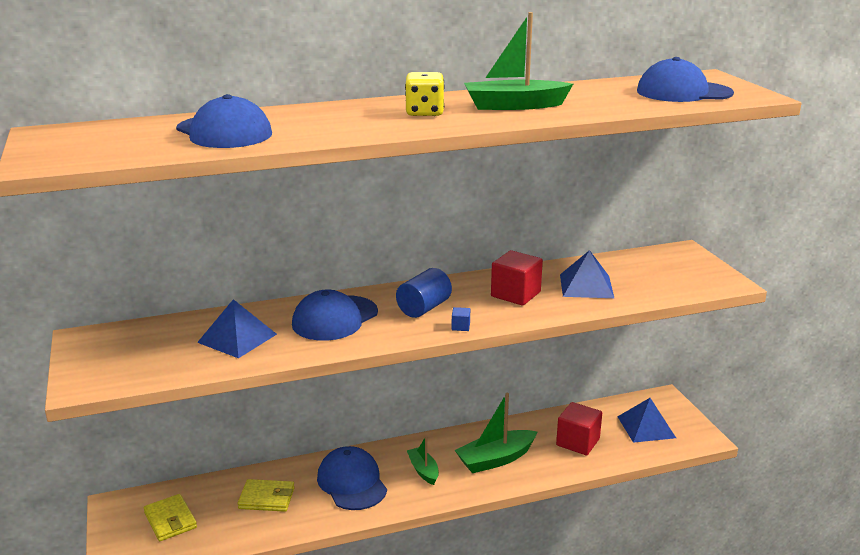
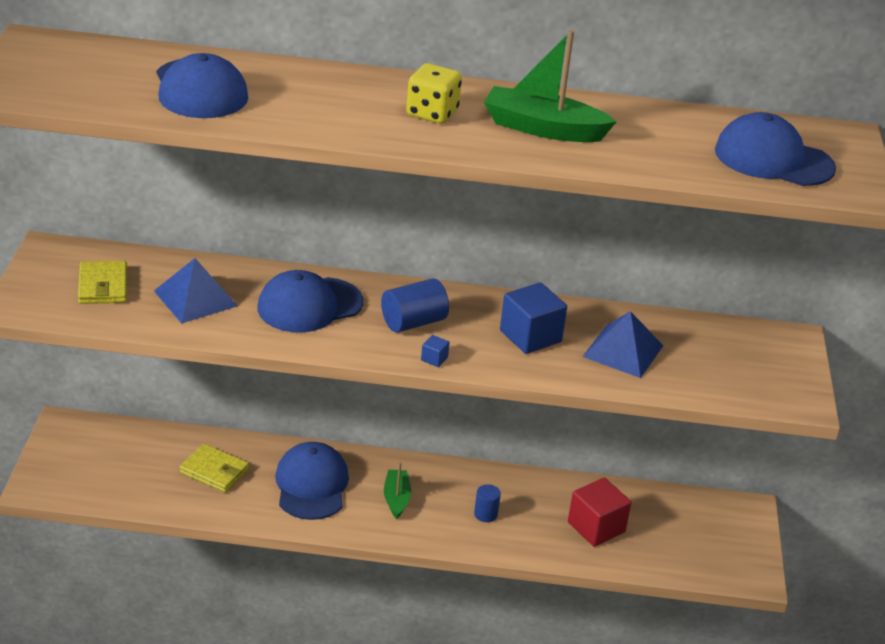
camera: 20 degrees right, 10 degrees up
(170, 520) = (108, 461): yellow wallet -> yellow wallet (103, 286)
(496, 459) = (485, 514): green boat -> blue cylinder
(515, 294) = (530, 336): red cube -> blue cube
(646, 427) = (694, 538): blue pyramid -> none

